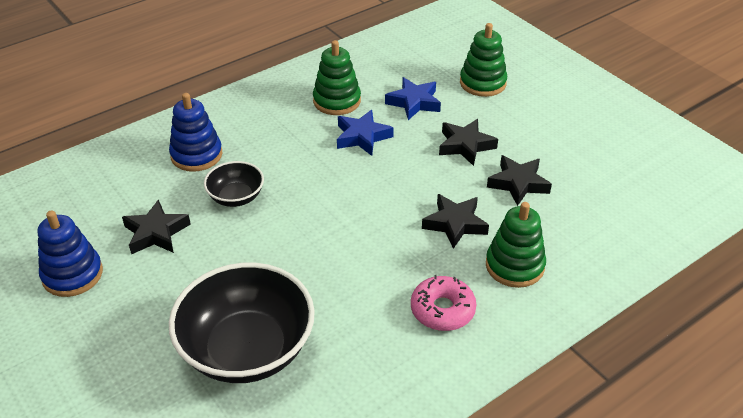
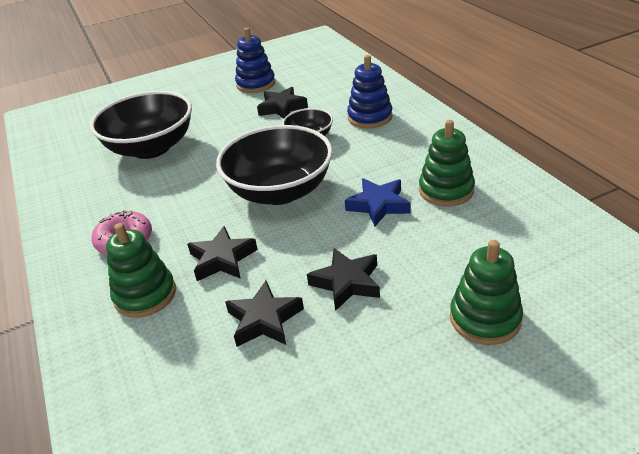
camera: 105 degrees right, 5 degrees down
(344, 204) = (280, 191): none -> black bowl
(414, 102) = (440, 247): blue star -> none

